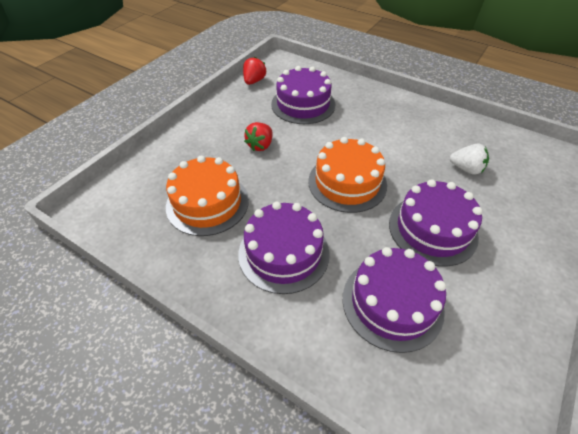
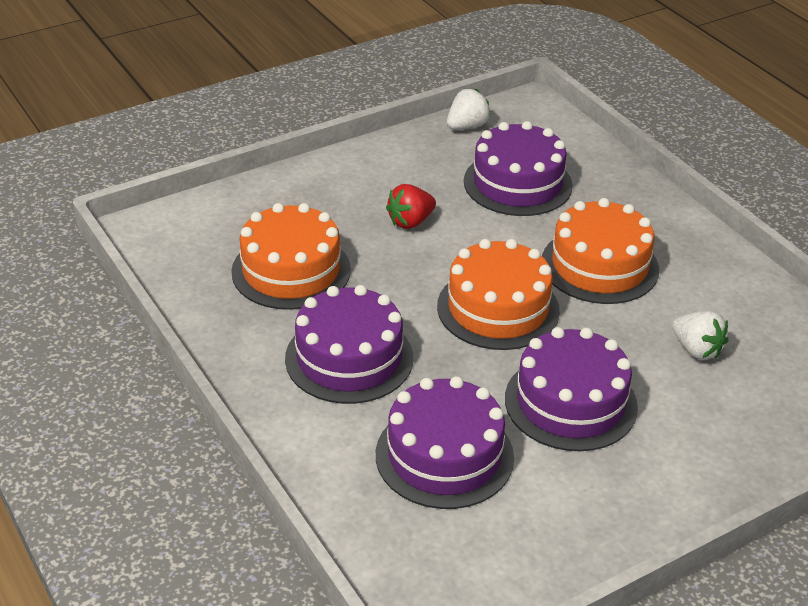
camera: 25 degrees right, 10 degrees down
(254, 81) = (467, 126): red strawberry -> white strawberry
(380, 137) = (599, 265): none -> orange cake

